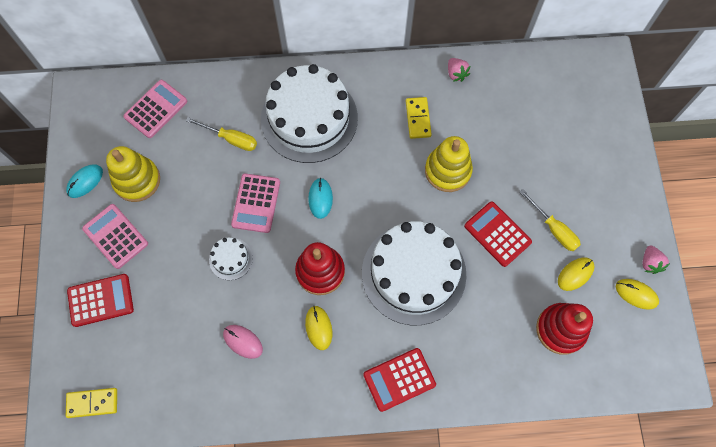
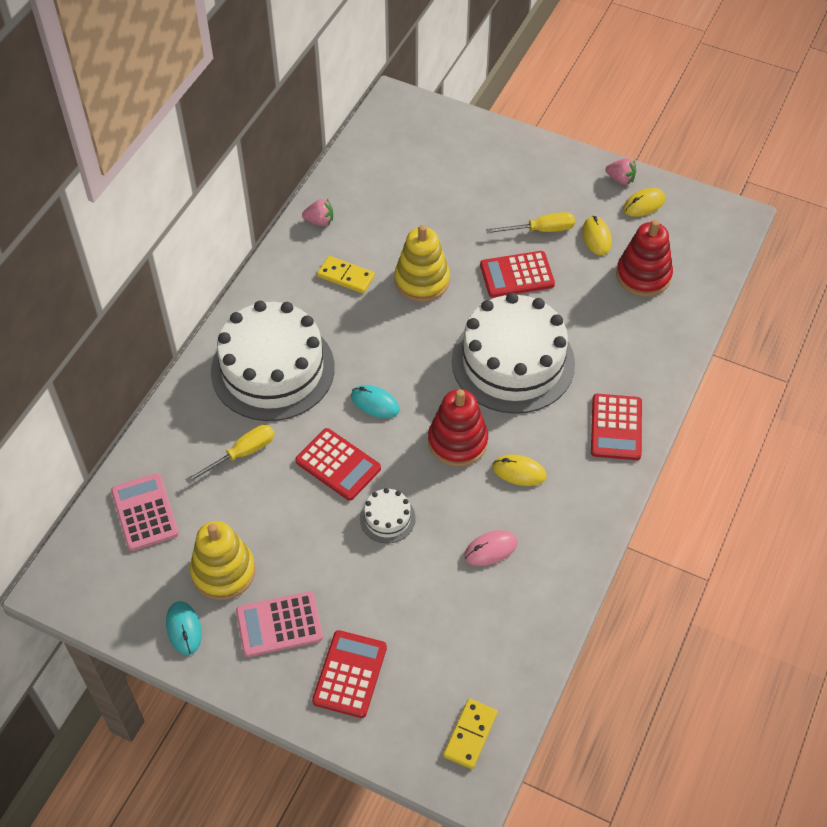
camera: 60 degrees left, 15 degrees down
(256, 203) = (338, 465): pink calculator -> red calculator

